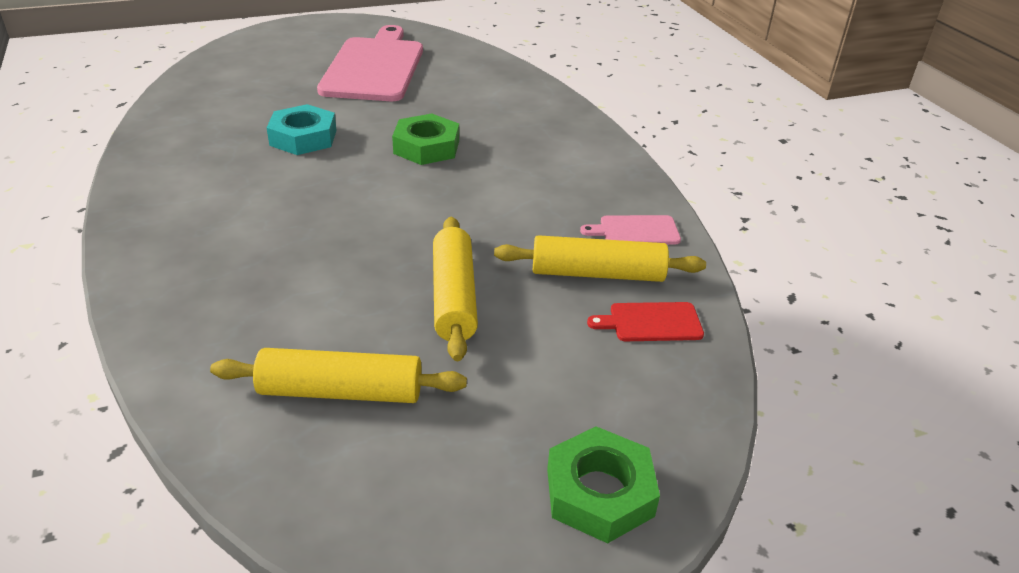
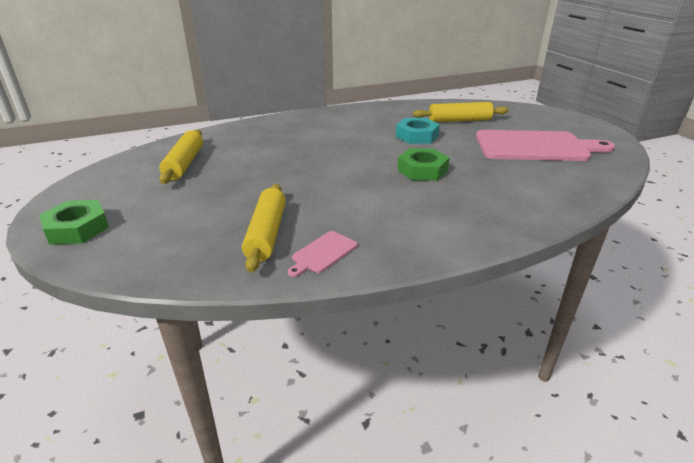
camera: 90 degrees right, 5 degrees down
(453, 297) = (250, 186): yellow rolling pin -> yellow rolling pin (459, 120)
(635, 231) = (322, 253): pink cutting board -> pink cutting board turned 135 degrees counterclockwise
(651, 322) = (207, 253): red cutting board -> none

